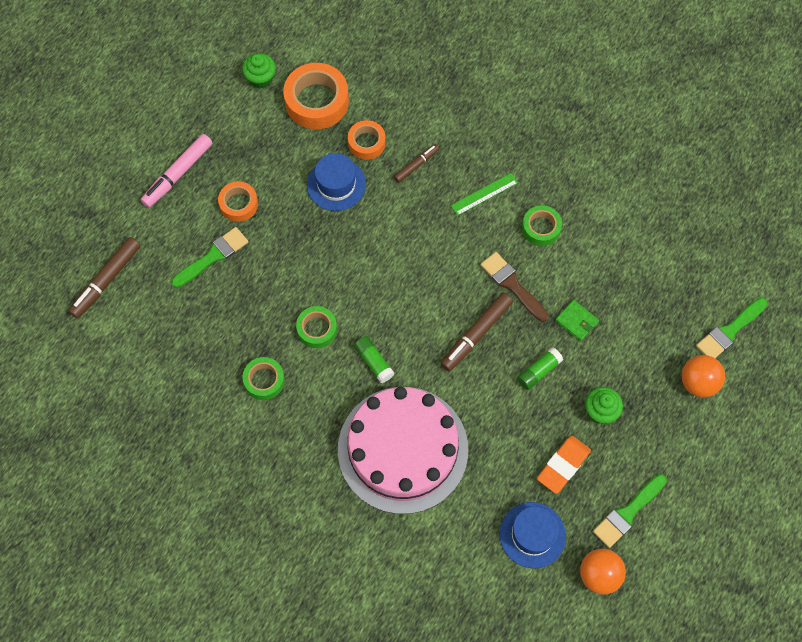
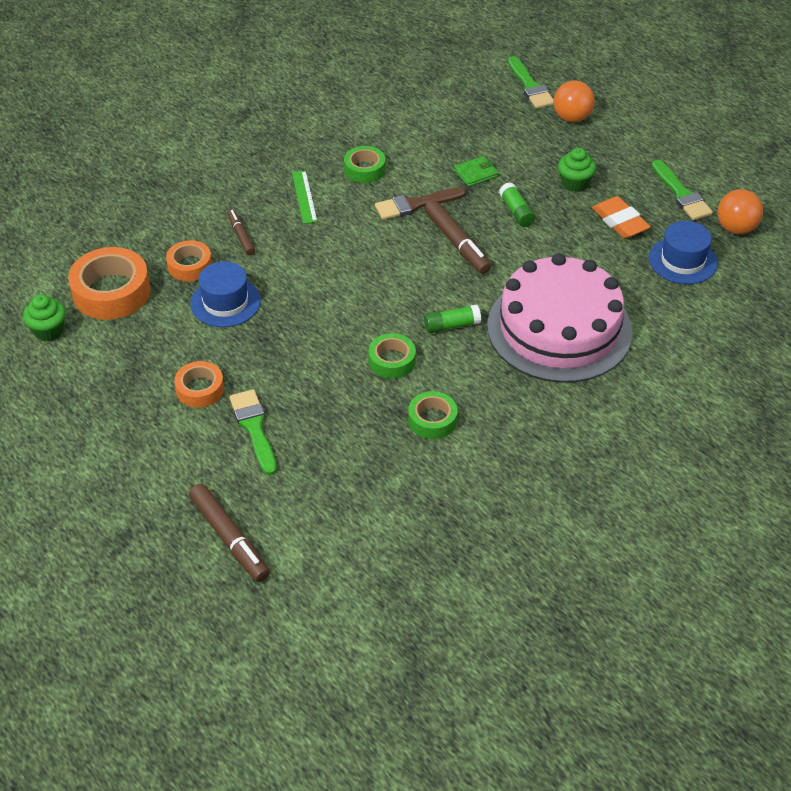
camera: 70 degrees left, 20 degrees down
(178, 174) = (126, 435): pink marker -> none

